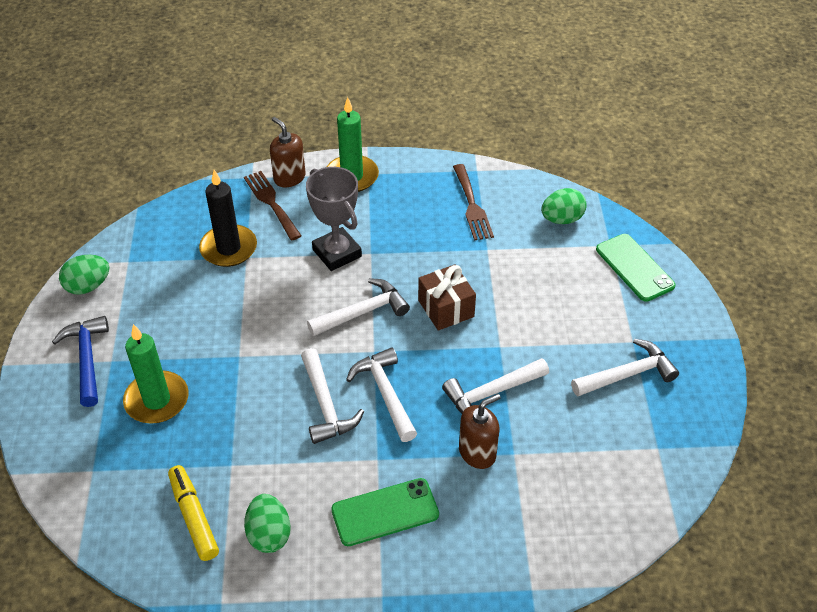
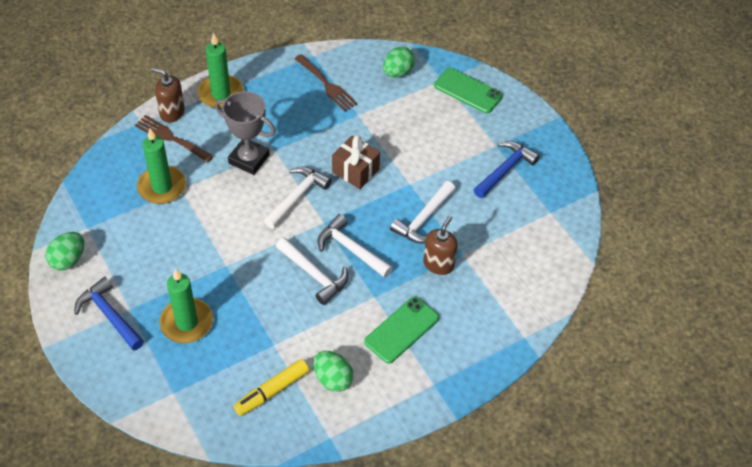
camera: 30 degrees left, 5 degrees up
(194, 517) = (272, 391): yellow marker -> yellow marker turned 75 degrees counterclockwise
(228, 248) = (162, 187): black candle -> green candle
(627, 374) = (505, 170): white hammer -> blue hammer

